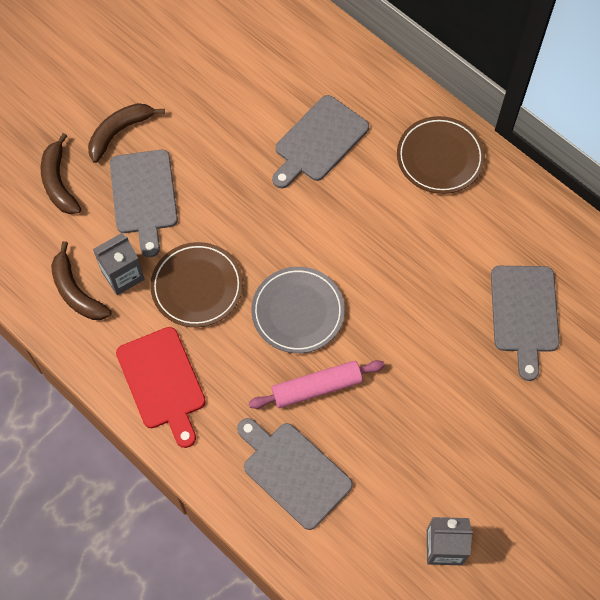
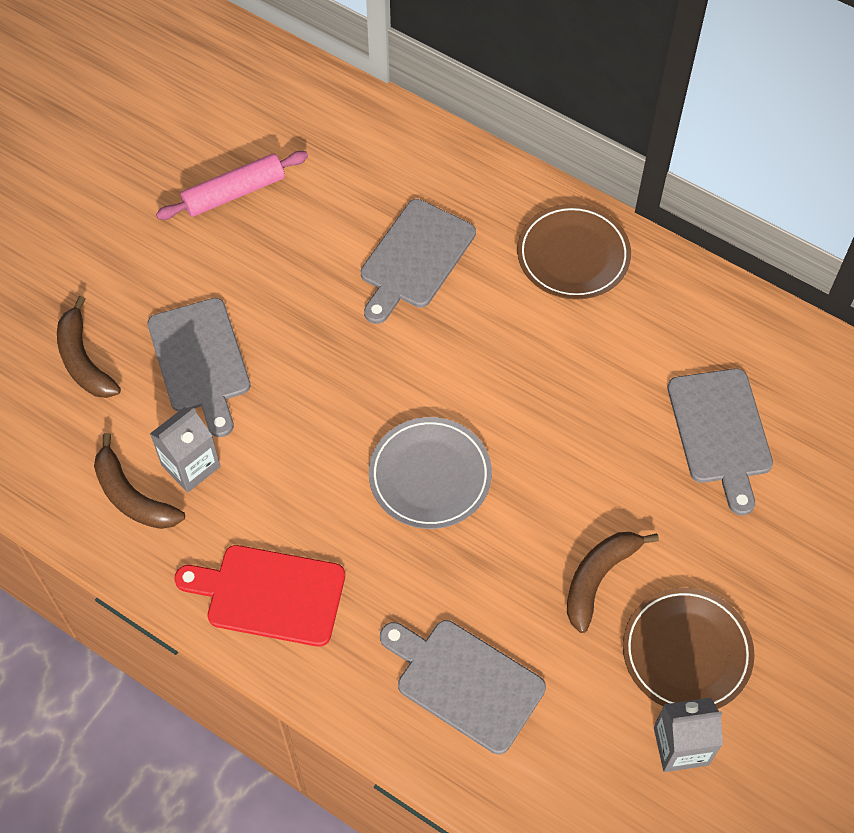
camera: 10 degrees left, 5 degrees down
(119, 132) = (152, 285): brown banana -> brown banana (598, 578)
(163, 382) = (269, 595): red cutting board -> red cutting board turned 135 degrees clockwise
(197, 287) = (292, 465): brown plate -> brown plate (686, 652)
(316, 388) = (473, 569): pink rolling pin -> pink rolling pin (234, 193)

